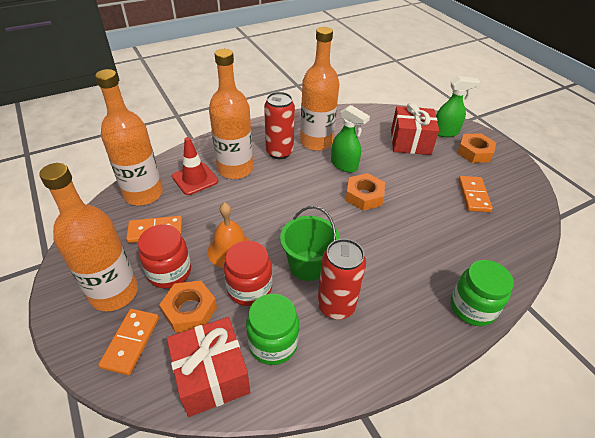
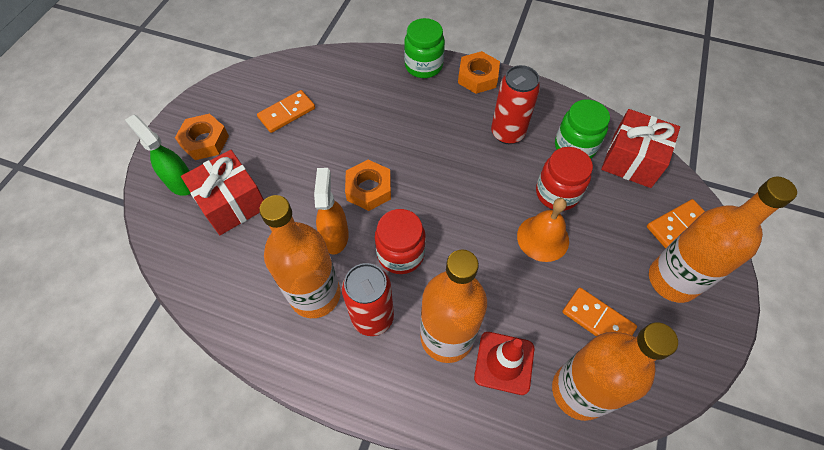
camera: 130 degrees left, 15 degrees up
(169, 272) = (612, 261): red jar -> red jar (400, 254)
(190, 310) = (617, 214): orange nut -> orange nut (478, 77)
(308, 265) = (494, 173): green bucket -> none
(344, 165) = (335, 236): green spray bottle -> orange spray bottle

